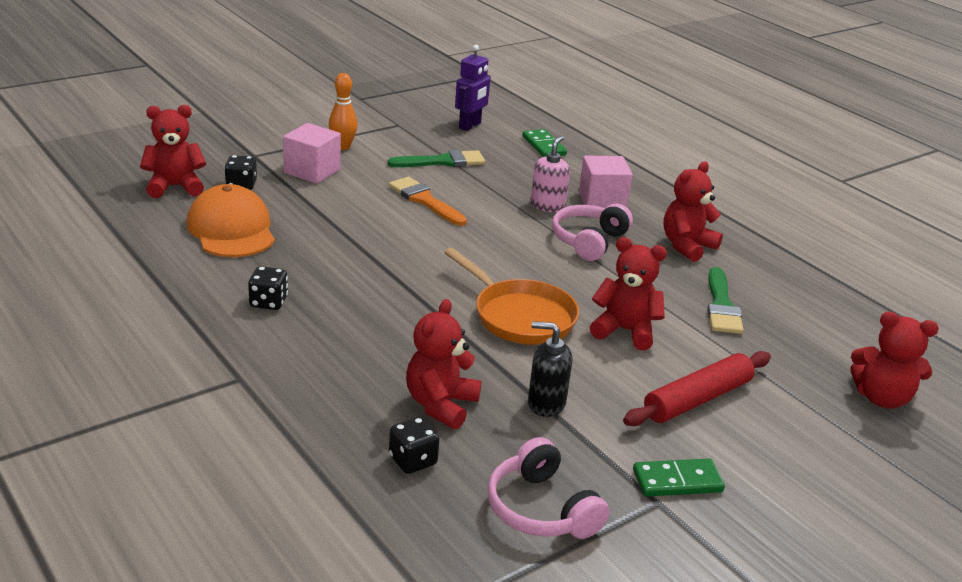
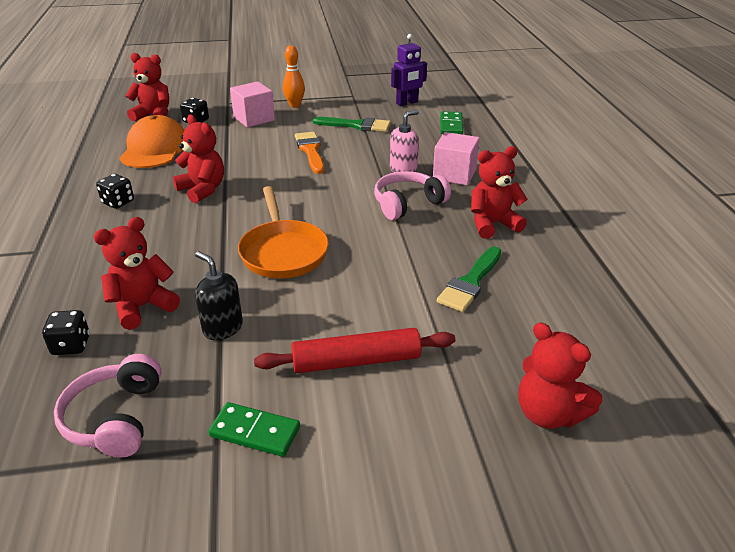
camera: 30 degrees right, 5 degrees up
(625, 331) = (357, 284): red teddy bear -> red teddy bear (202, 190)

